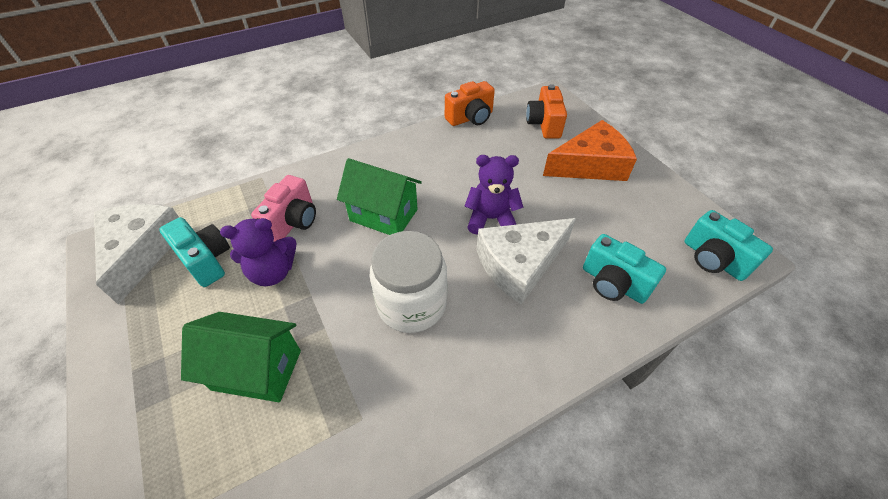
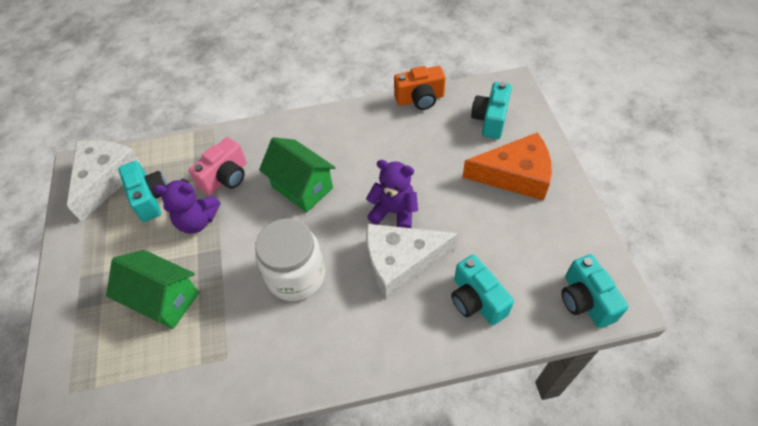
camera: 20 degrees right, 5 degrees up
(544, 124) = (490, 120): orange camera -> turquoise camera

